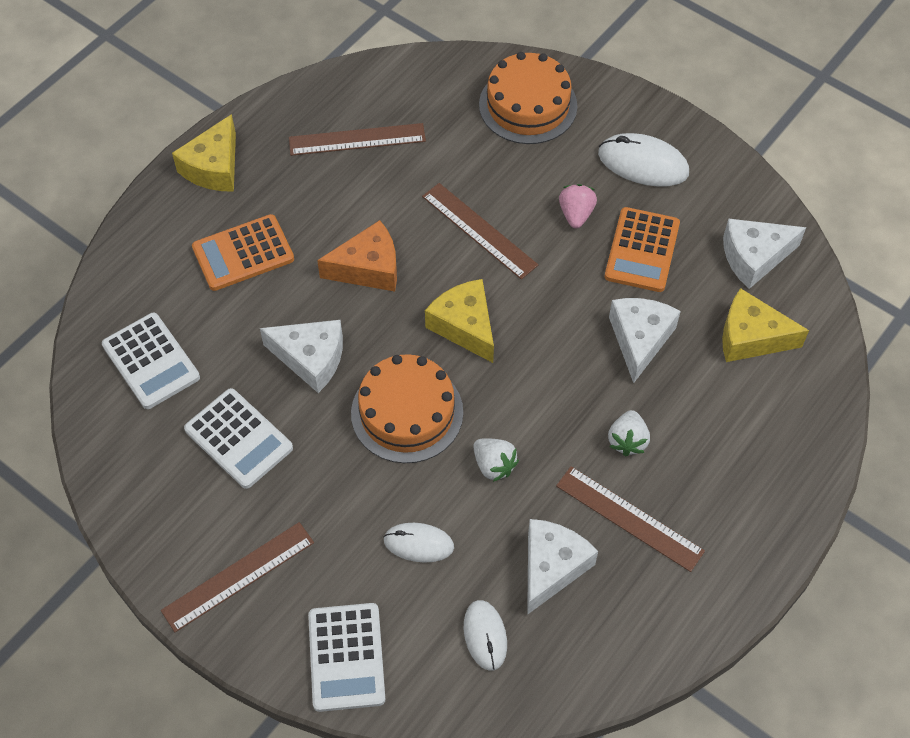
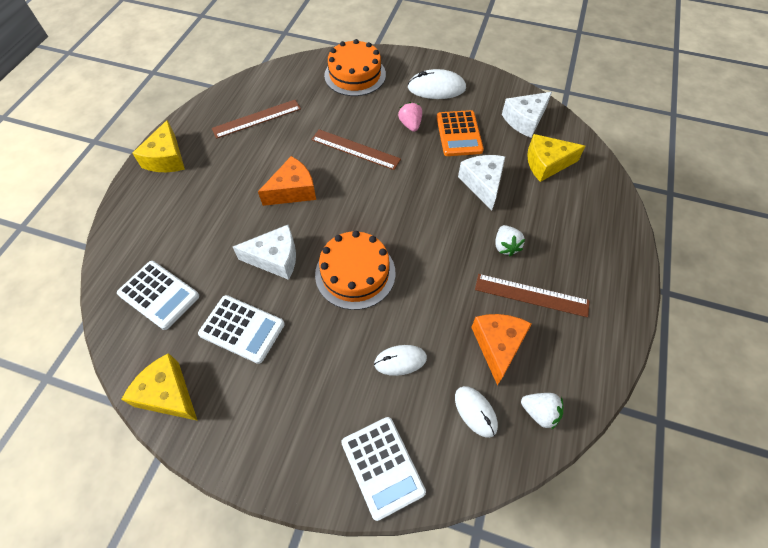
camera: 20 degrees left, 0 degrees up
(238, 576) = (276, 432): brown ruler -> none
(243, 253) = (204, 205): orange calculator -> none
(465, 326) = (370, 207): yellow cheese -> yellow cheese (168, 394)
(494, 465) = (428, 289): white strawberry -> white strawberry (539, 412)
(551, 567) = (497, 345): white cheese -> orange cheese

